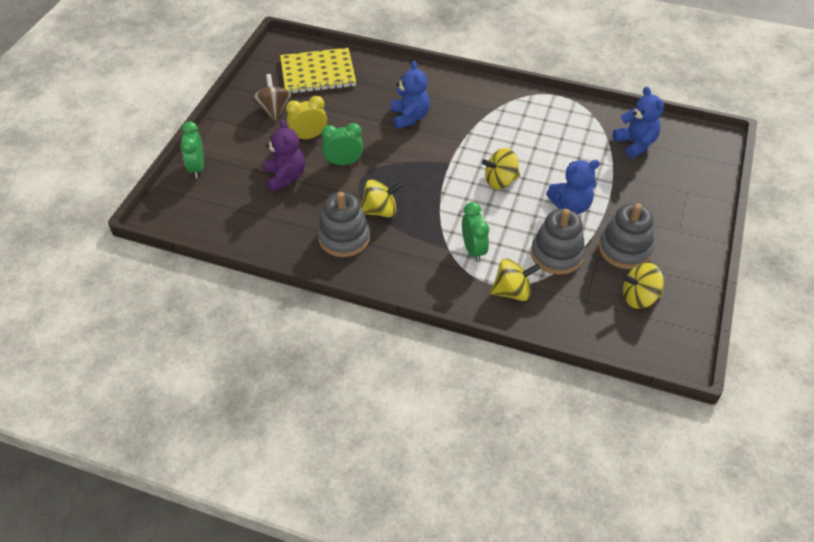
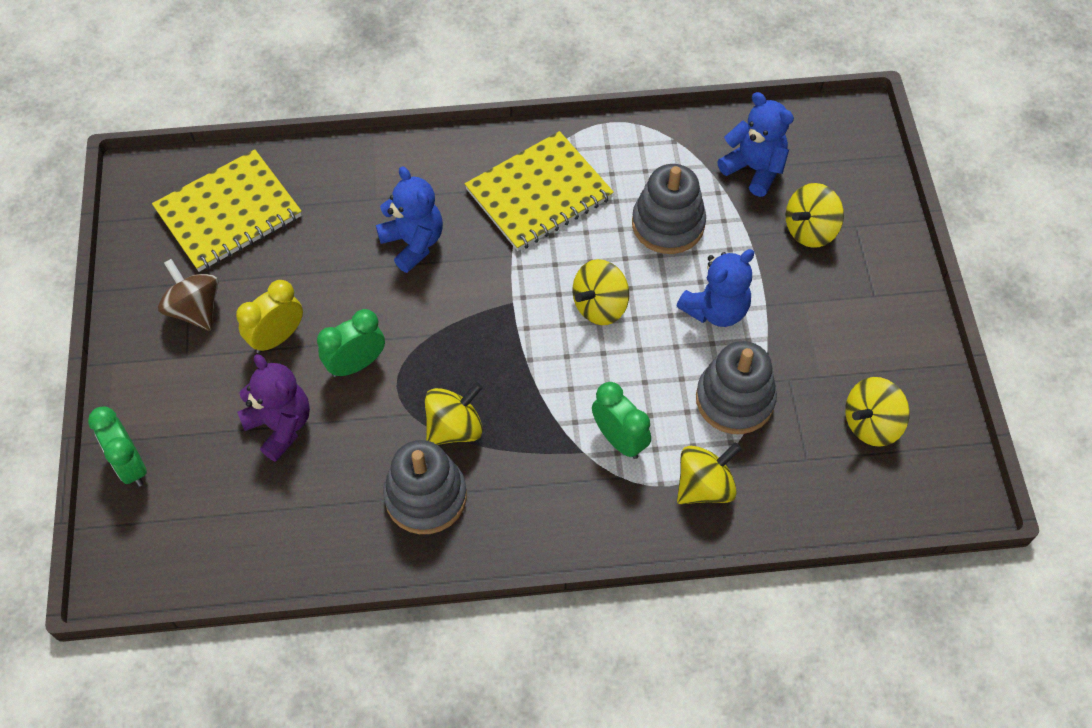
camera: 25 degrees left, 10 degrees up
(495, 116) = (539, 194): none -> yellow notebook
(624, 249) = (818, 353): grey stacking toy -> grey stacking toy (668, 224)
(654, 185) = (810, 230): none -> yellow spinning top

